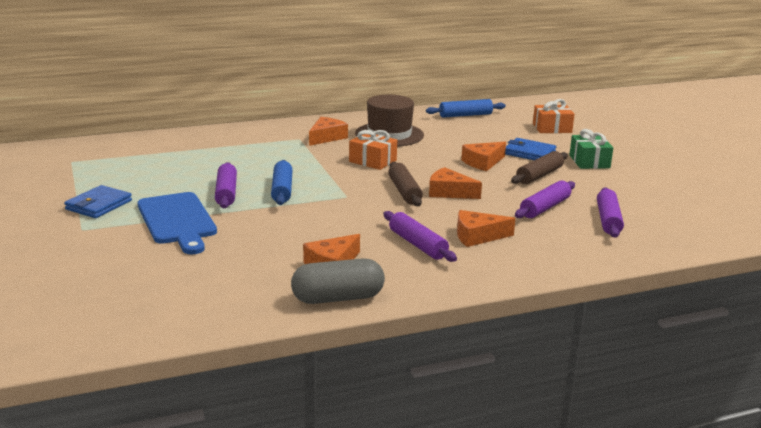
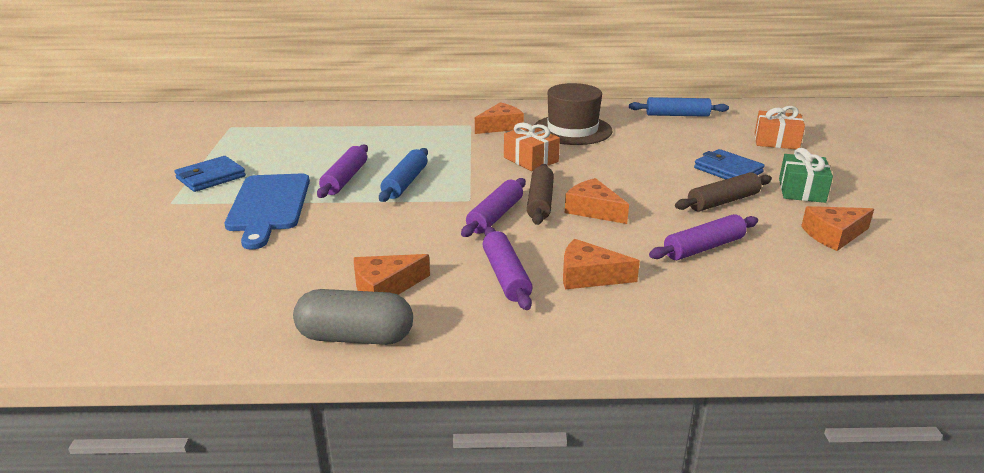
camera: 20 degrees right, 5 degrees up
(483, 162) = (661, 176): orange cheese -> orange cheese (833, 235)
(608, 220) = (782, 278): purple rolling pin -> purple rolling pin (495, 216)

